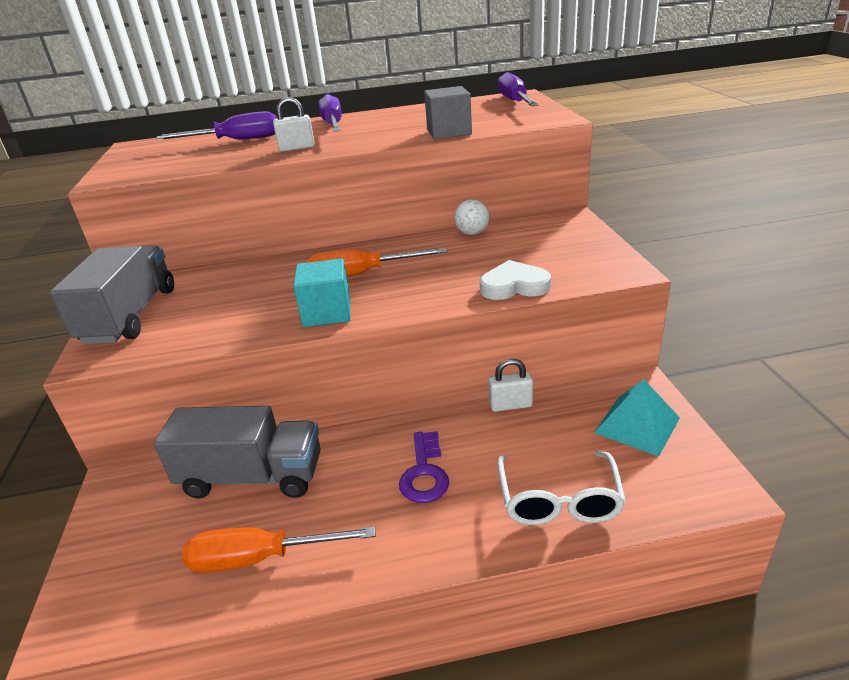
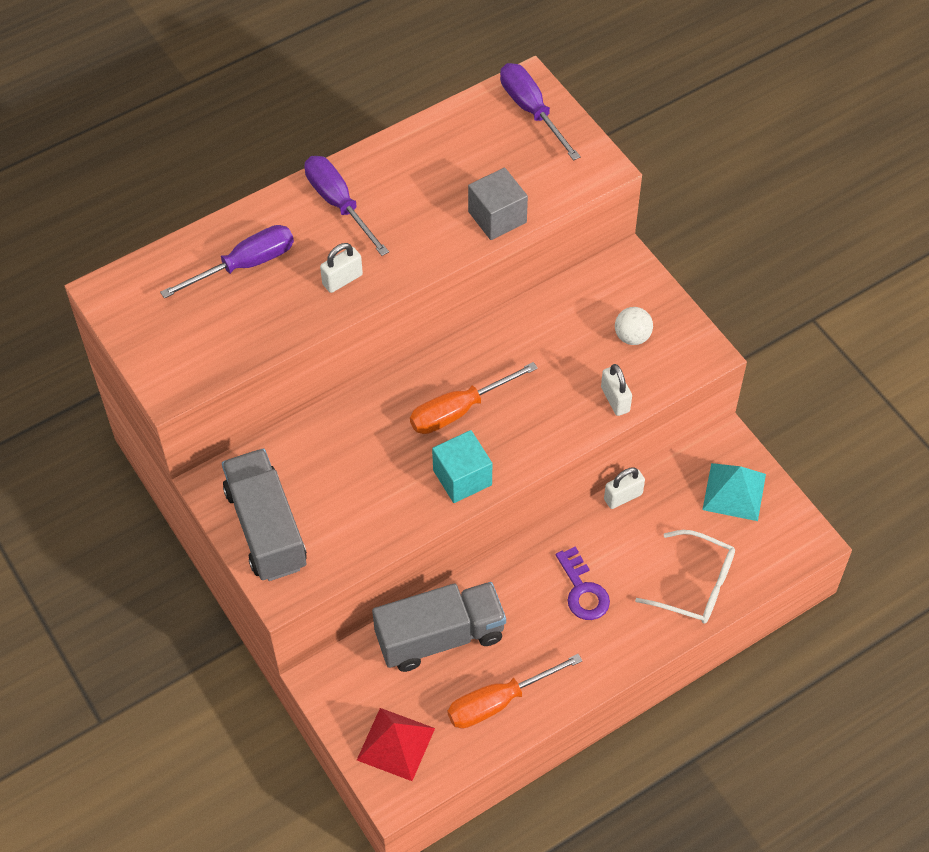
camera: 25 degrees left, 25 degrees up
(120, 567) = (395, 744): none -> red pyramid
(472, 233) = (535, 312): white ball -> white ball (632, 336)
(514, 286) = (615, 399): white heart -> white padlock
(559, 500) = (696, 585): white glasses -> white glasses turned 45 degrees counterclockwise

